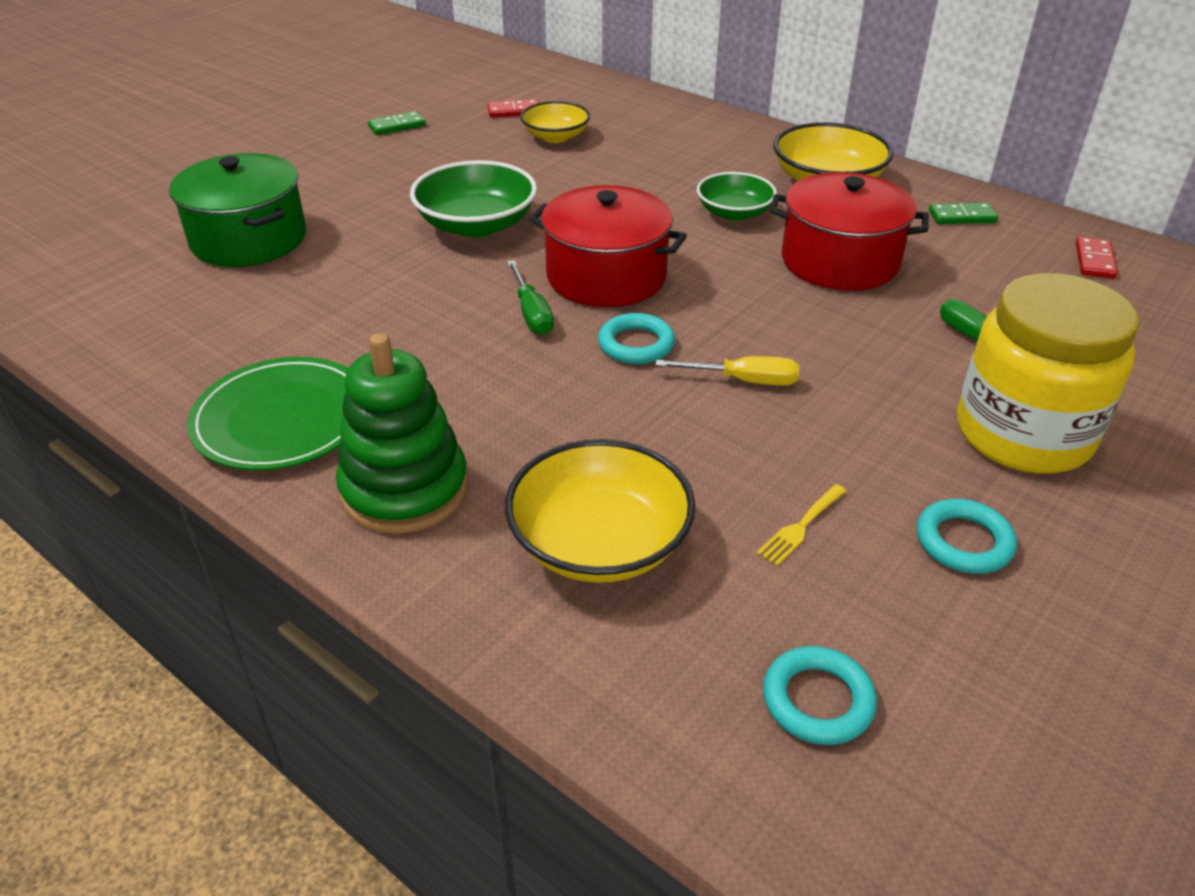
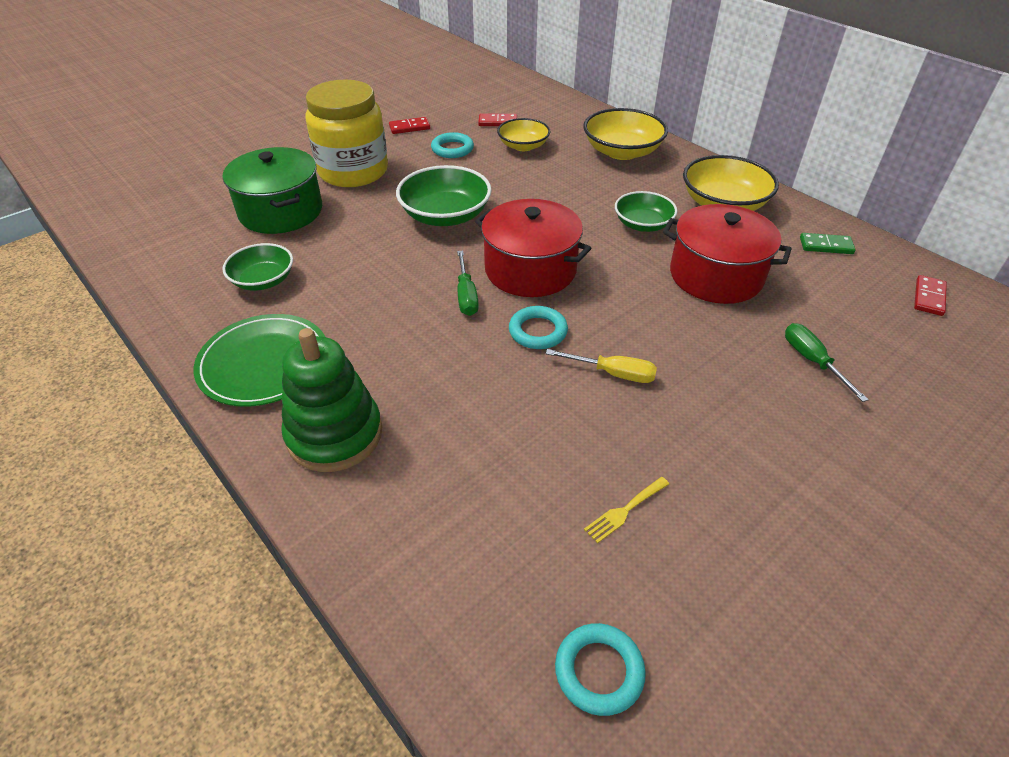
camera: 10 degrees right, 5 degrees up
(250, 322) = (263, 280): none -> green bowl
(397, 126) = (409, 127): green domino -> red domino
(599, 543) = (465, 501): yellow bowl -> yellow bowl (622, 151)
(963, 542) = (754, 544): turquoise ring -> turquoise ring (452, 149)
(1023, 434) = (828, 451): yellow jar -> yellow jar (353, 171)

